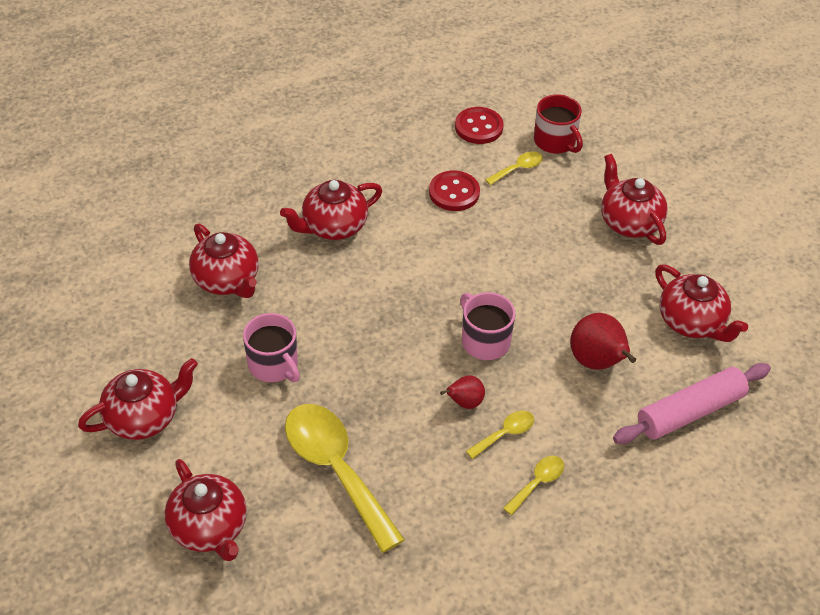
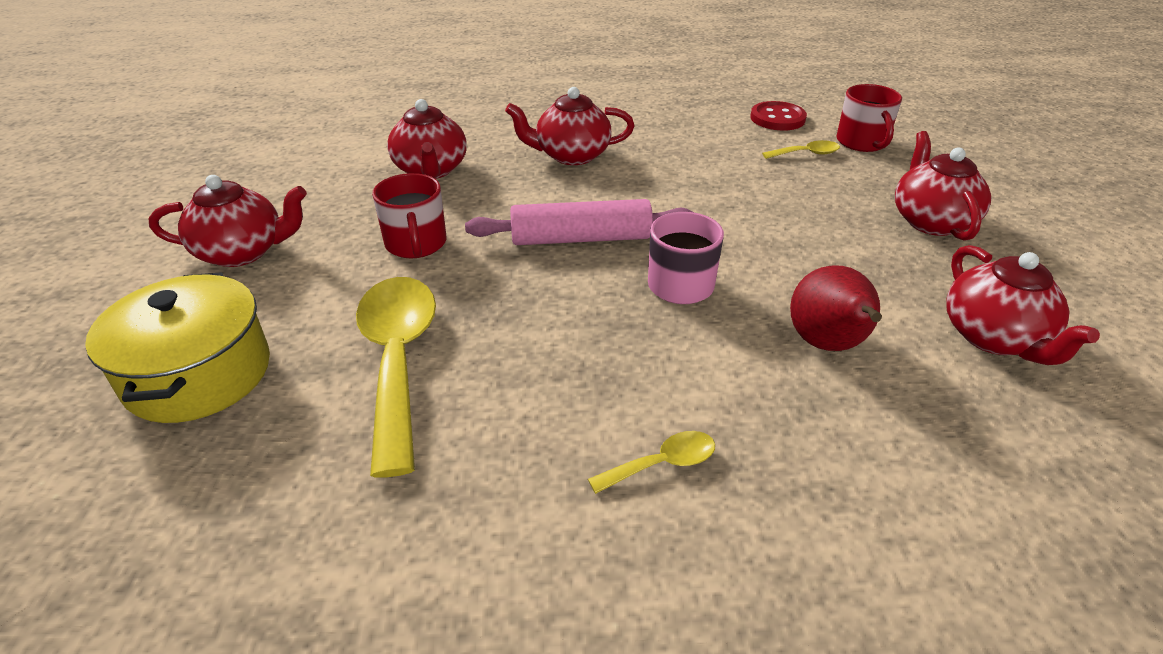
camera: 25 degrees right, 10 degrees down
(210, 528) = (198, 374): red teapot -> yellow pot
(274, 365) = (416, 244): pink mug -> red mug
(454, 192) = (720, 157): red button -> none
(464, 403) = (614, 338): red pear -> none
(505, 434) = (648, 388): yellow spoon -> none
(690, 411) = (959, 445): pink rolling pin -> pink rolling pin (581, 238)

